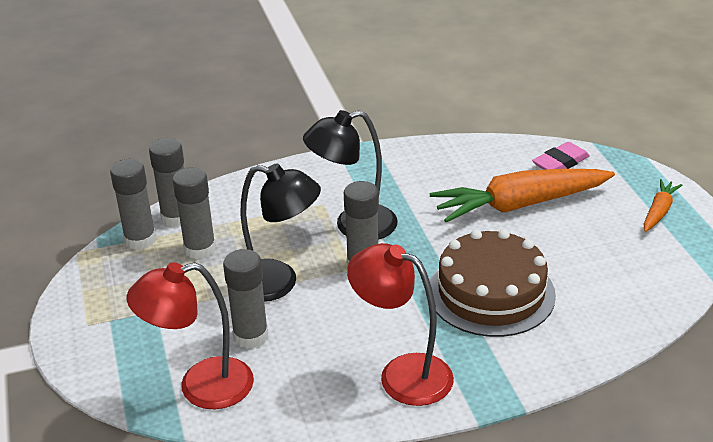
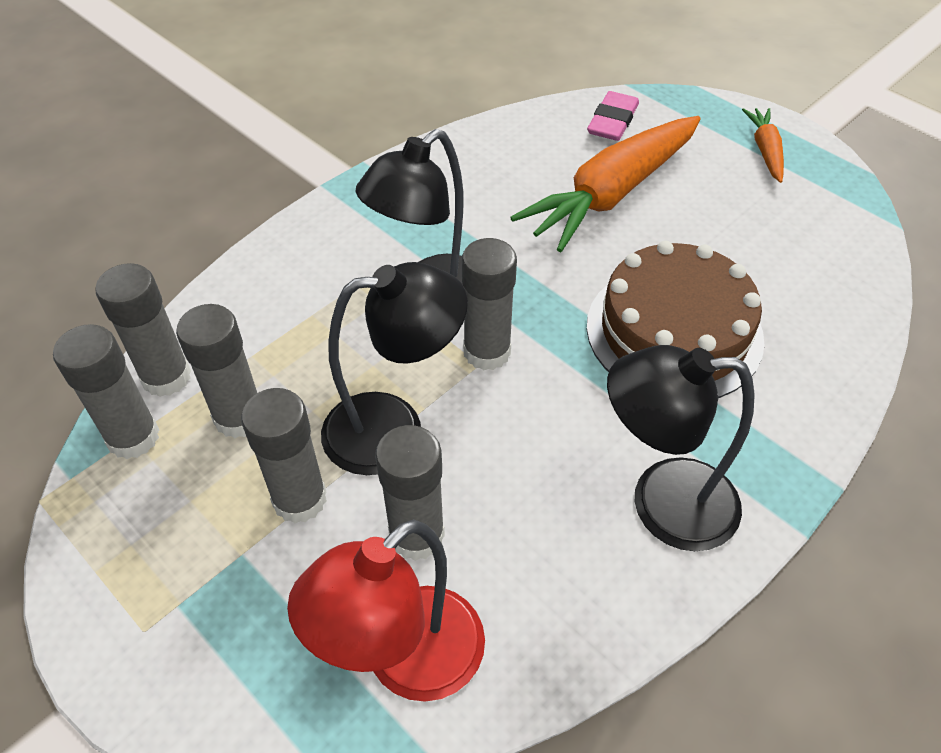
camera: 30 degrees left, 15 degrees up
(202, 297) = (299, 499): none -> grey glue stick
(402, 374) = (662, 503): red lamp -> black lamp

